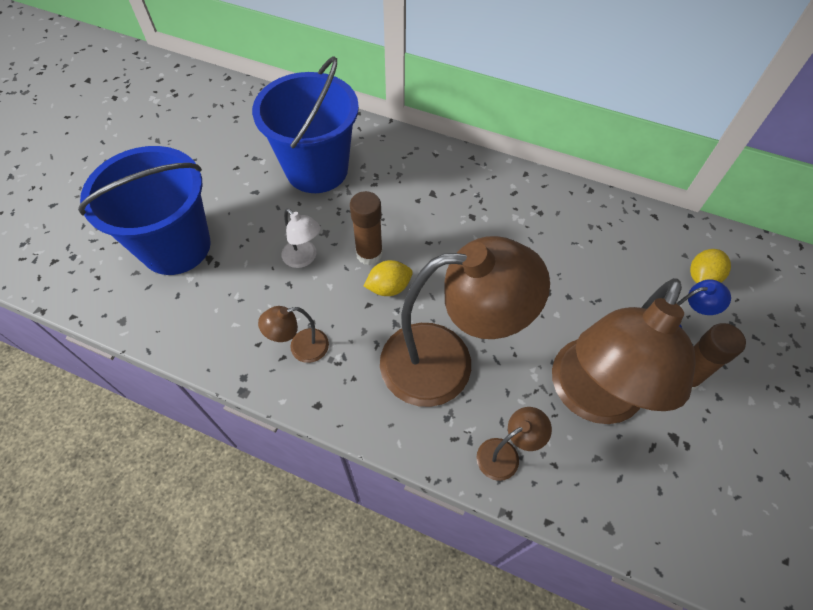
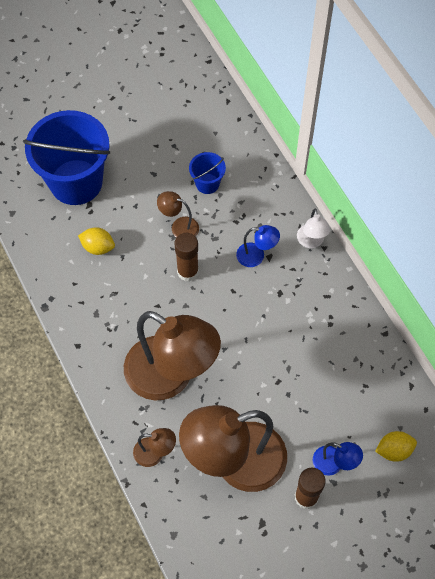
camera: 40 degrees right, 5 degrees up
(301, 348) = (96, 304): brown lamp -> brown lamp (179, 227)
(304, 258) = (145, 245): white lamp -> white lamp (311, 242)
(317, 169) = (207, 183): blue bucket -> blue bucket, size x0.45
(389, 287) = (179, 303): yellow lemon -> yellow lemon (98, 247)
(420, 200) = (256, 256): none -> blue lamp

